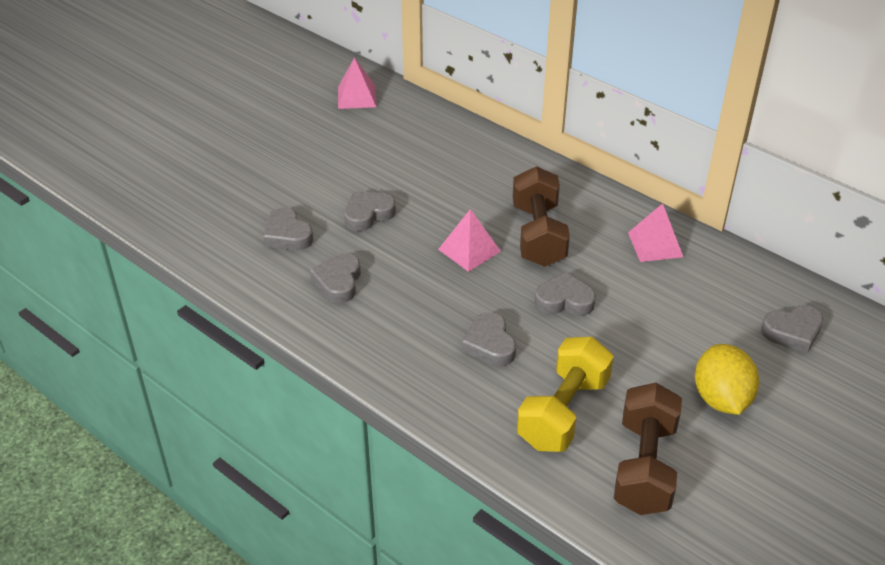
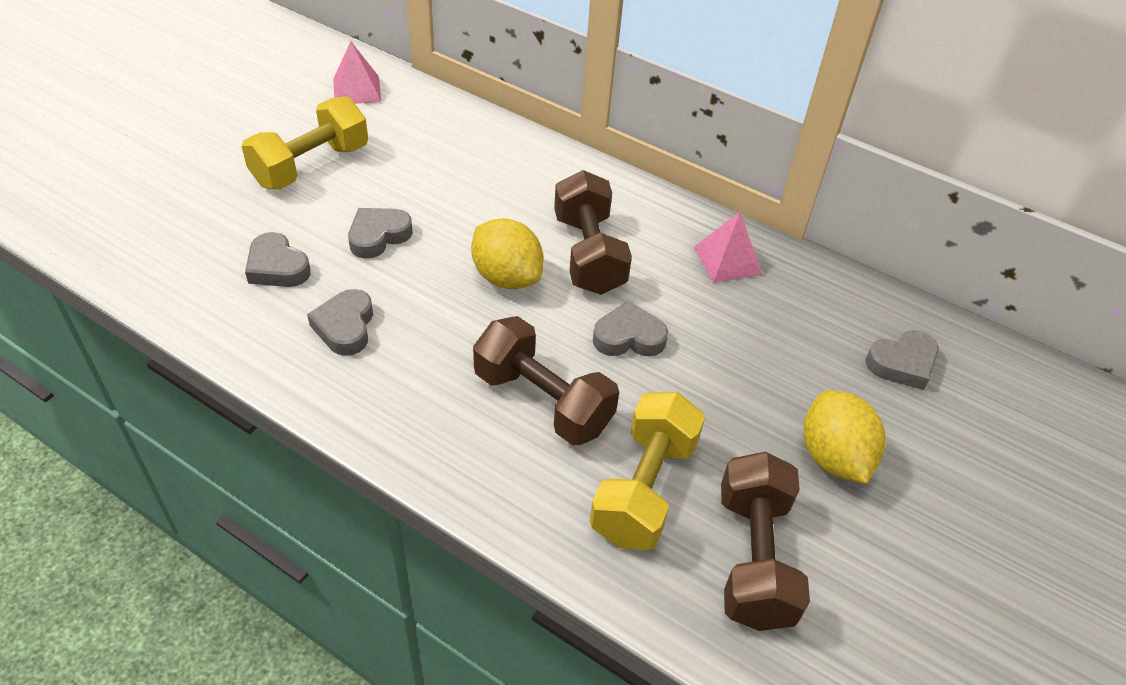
camera: 10 degrees left, 5 degrees up
(317, 157) = (311, 166): none -> yellow dumbbell
(469, 250) = (506, 277): pink pyramid -> yellow lemon
(489, 344) = (543, 401): grey heart -> brown dumbbell

